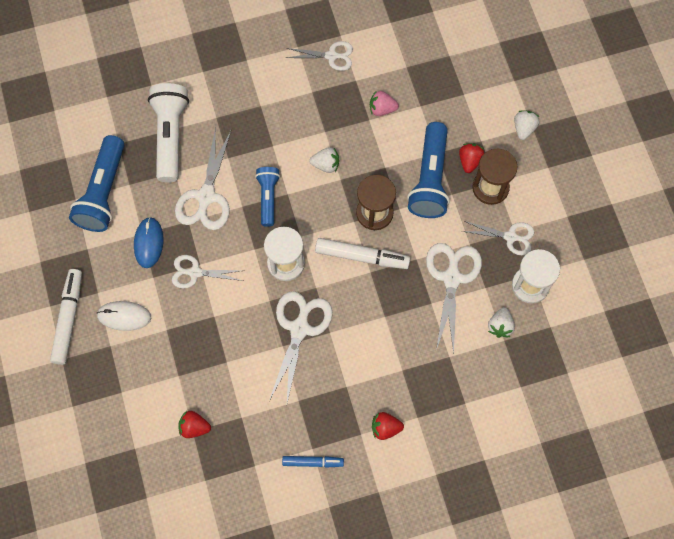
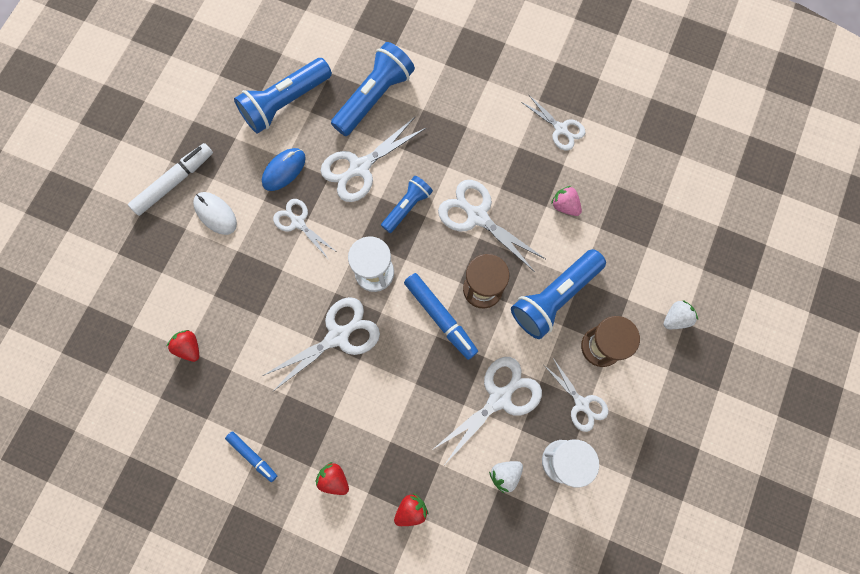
camera: 40 degrees right, 5 degrees up
(170, 136) = (374, 97): white flashlight -> blue flashlight
(326, 165) = (477, 216): white strawberry -> white scissors
(361, 256) = (440, 317): white marker -> blue marker
(469, 161) = (602, 309): red strawberry -> red strawberry (411, 510)

